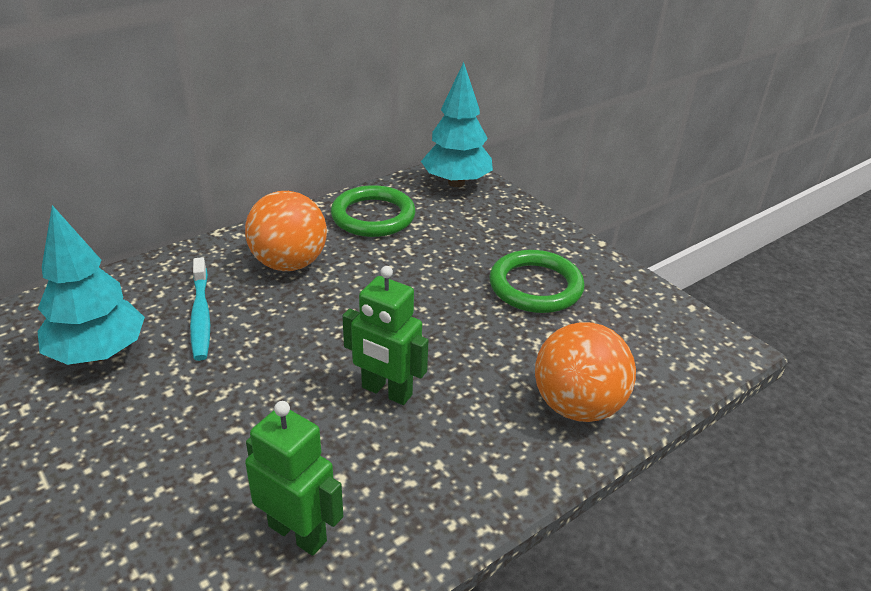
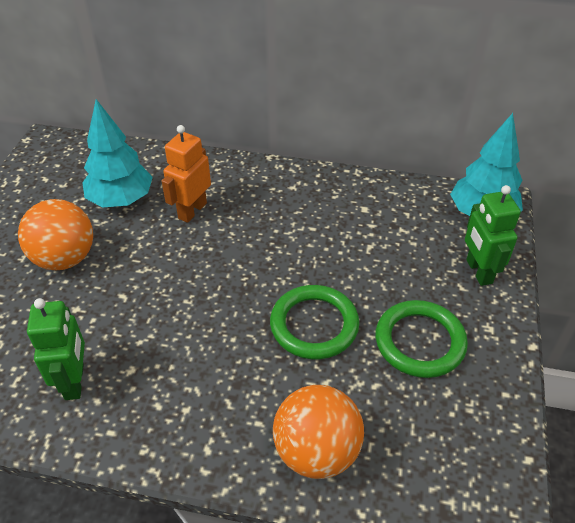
camera: 50 degrees right, 10 degrees up
(201, 315) = (192, 211): turquoise toothbrush -> orange robot
(289, 263) = (281, 207): orange ball -> orange ball (65, 258)
(373, 216) = (380, 205): green ring -> green ring (314, 325)
(386, 391) = (220, 338): green robot -> green robot (478, 271)

